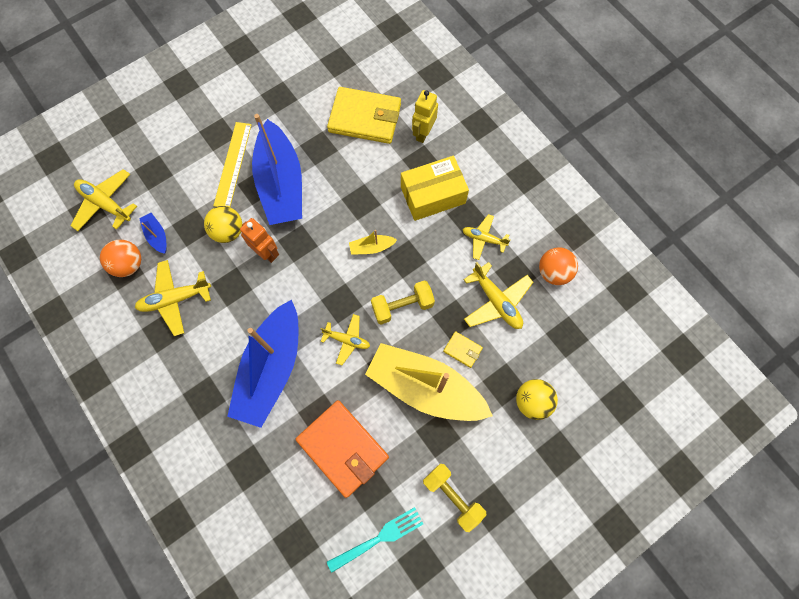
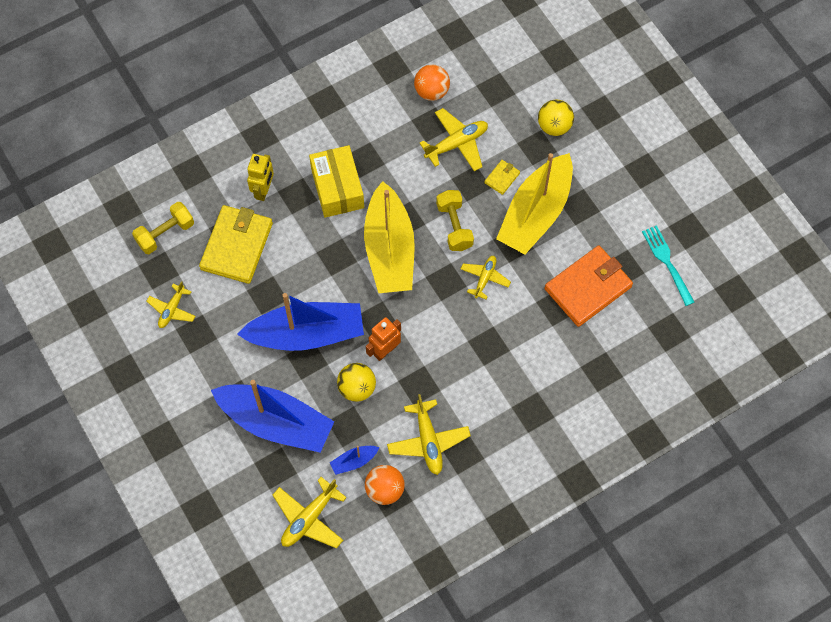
camera: 85 degrees left, 5 degrees down
(232, 164) = (276, 383): yellow ruler -> none
(271, 368) = (508, 348): blue boat -> blue boat (276, 422)
(371, 247) = (389, 249): yellow boat -> yellow boat, size x2.49
(423, 133) = (263, 190): yellow robot -> yellow robot turned 105 degrees counterclockwise
(452, 496) = (634, 200): yellow dumbbell -> yellow dumbbell (165, 233)
(483, 239) = (391, 147): yellow plane -> yellow plane (172, 309)

